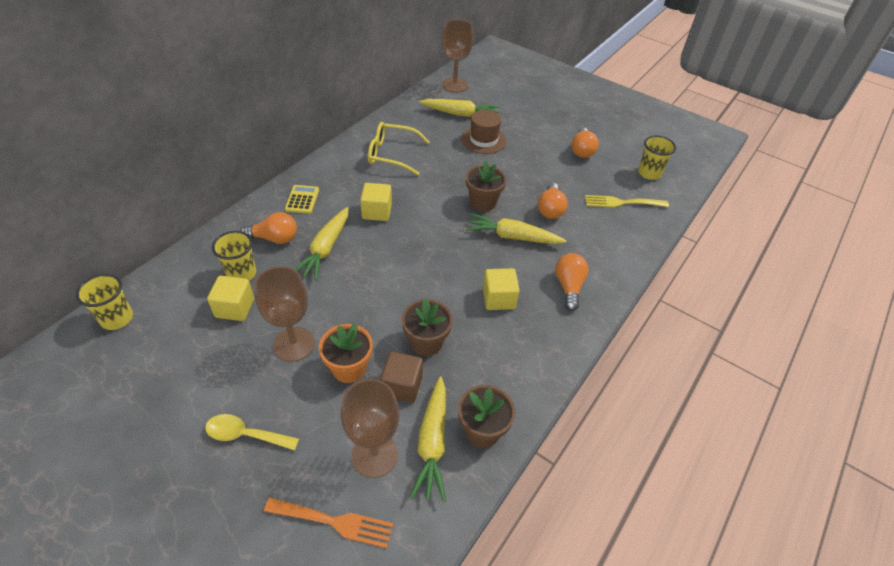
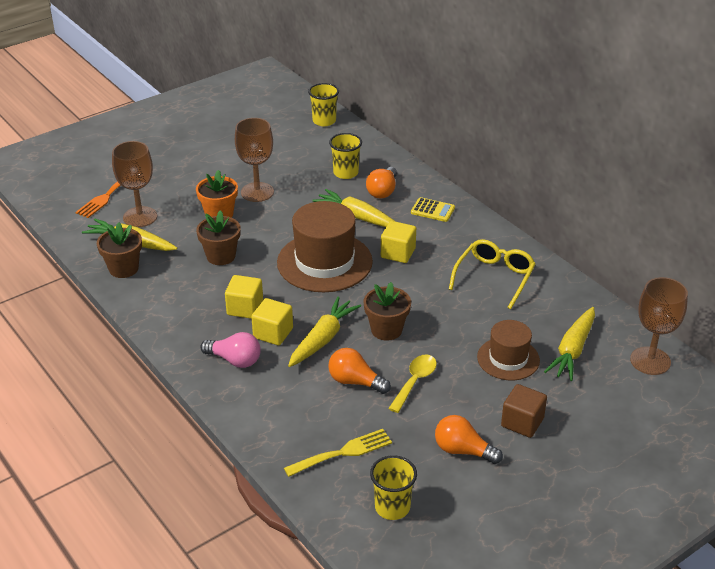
camera: 110 degrees right, 10 degrees down
(235, 308) = (309, 168): yellow cube -> yellow cube (273, 333)
(246, 435) = (192, 168): yellow spoon -> yellow spoon (414, 382)
(402, 386) = (187, 237): brown cube -> brown cube (522, 422)
(407, 258) = (324, 262): none -> brown hat
(569, 287) = (235, 360): orange light bulb -> pink light bulb
(622, 203) = (343, 452): yellow fork -> yellow fork turned 45 degrees clockwise

